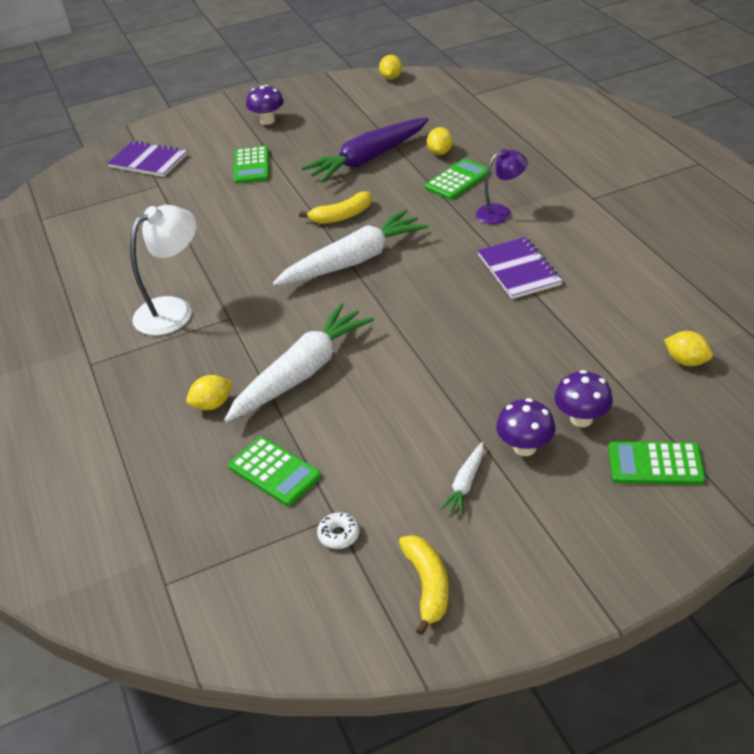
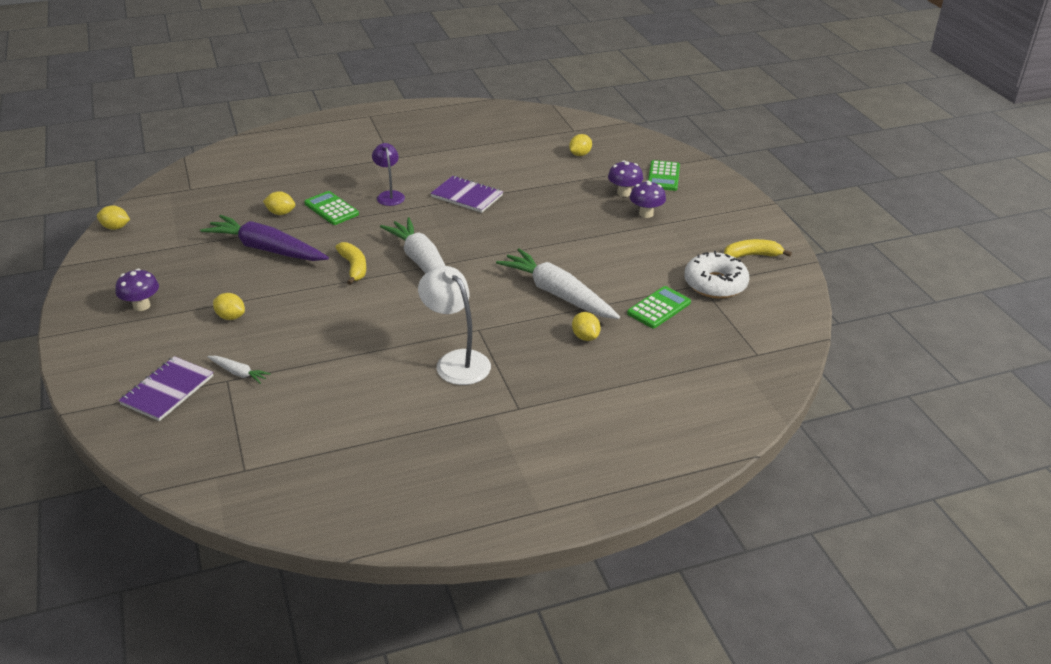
camera: 90 degrees left, 5 degrees down
(251, 166) = (230, 317): green calculator -> yellow lemon
(339, 535) = (715, 284): white donut -> white donut, size x2.34
(368, 159) = (266, 249): purple carrot -> purple carrot turned 150 degrees clockwise
(465, 484) = (674, 236): white carrot -> white carrot (238, 373)
(519, 270) = (467, 196): purple notebook -> purple notebook turned 45 degrees clockwise

